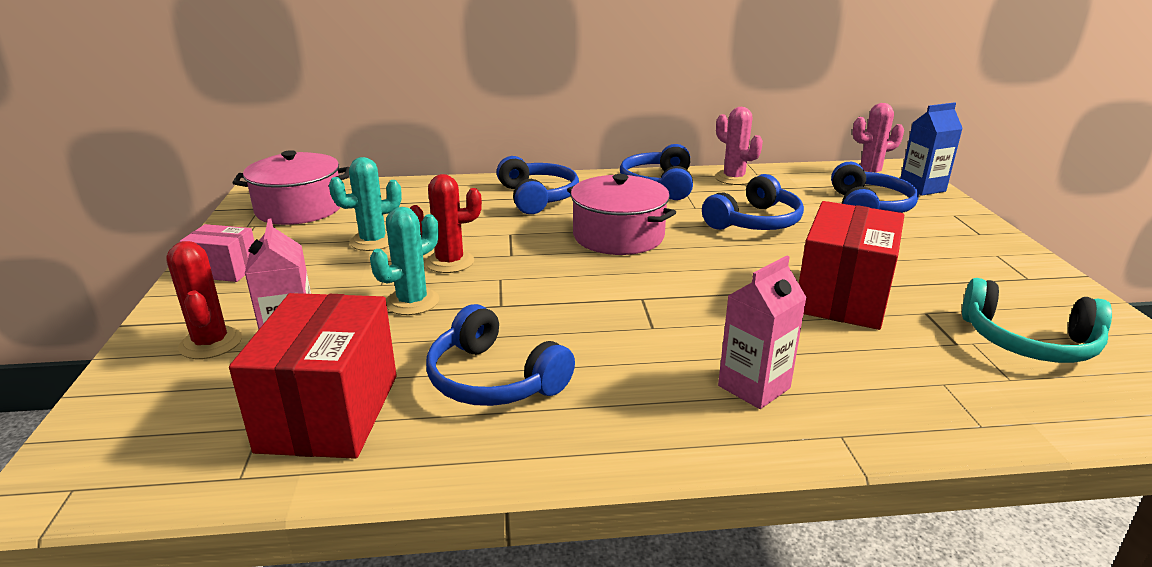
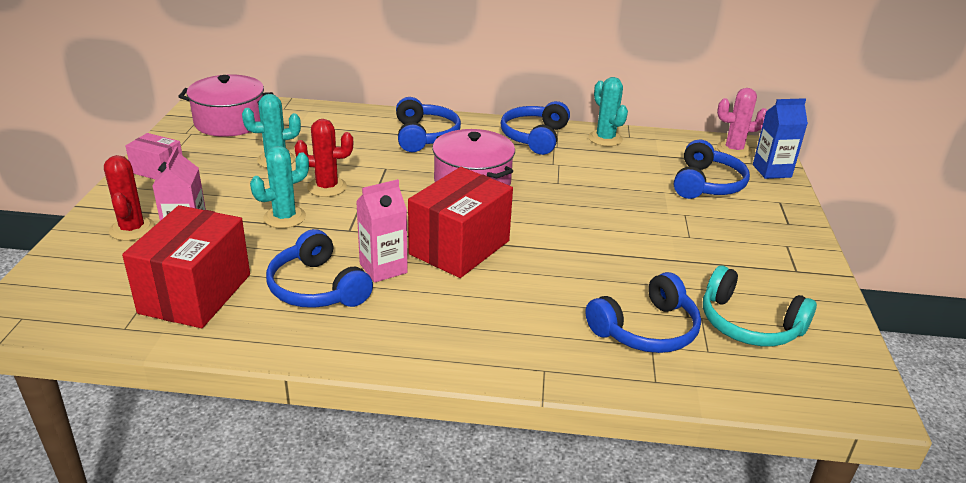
camera: 10 degrees right, 5 degrees up
(733, 178) = (605, 139): pink cactus -> turquoise cactus
(754, 387) = (503, 324): pink carton -> pink carton (383, 268)
(755, 222) = (595, 184): blue headphones -> blue headphones (646, 330)
(842, 297) = (623, 263): red box -> red box (459, 247)

